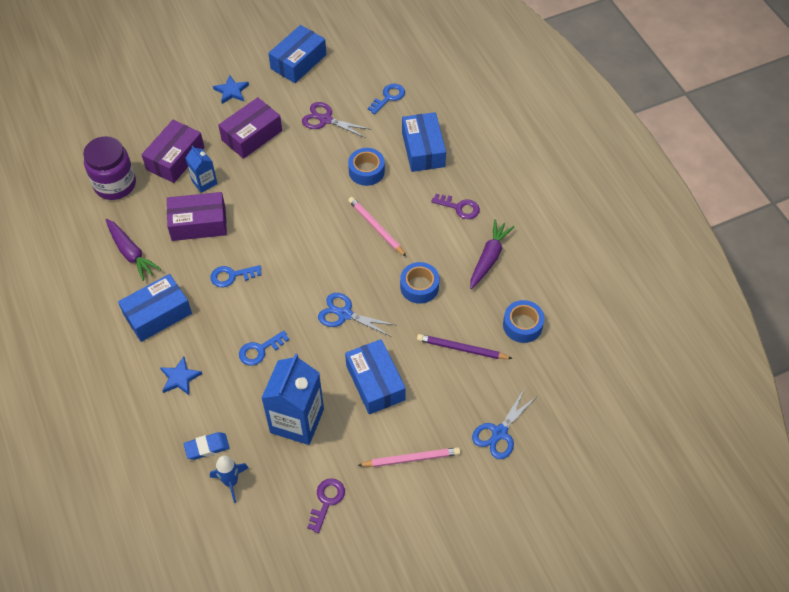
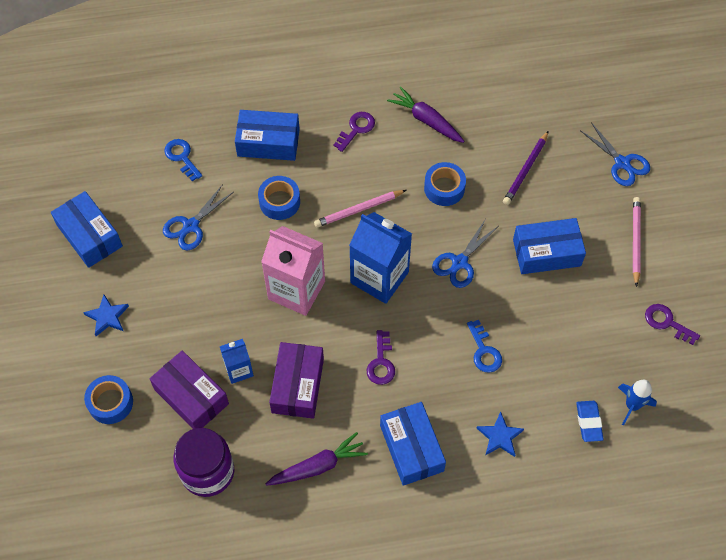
camera: 75 degrees left, 5 degrees up
(232, 276) = (381, 362): blue key -> purple key
(252, 135) = (186, 307): purple box -> none
(285, 202) = (296, 290): none -> pink carton
(297, 421) = (575, 332): blue carton -> blue carton (379, 277)
(325, 120) = (191, 226): purple scissors -> blue scissors
(522, 325) = (511, 114): blue tape -> blue tape (110, 403)

